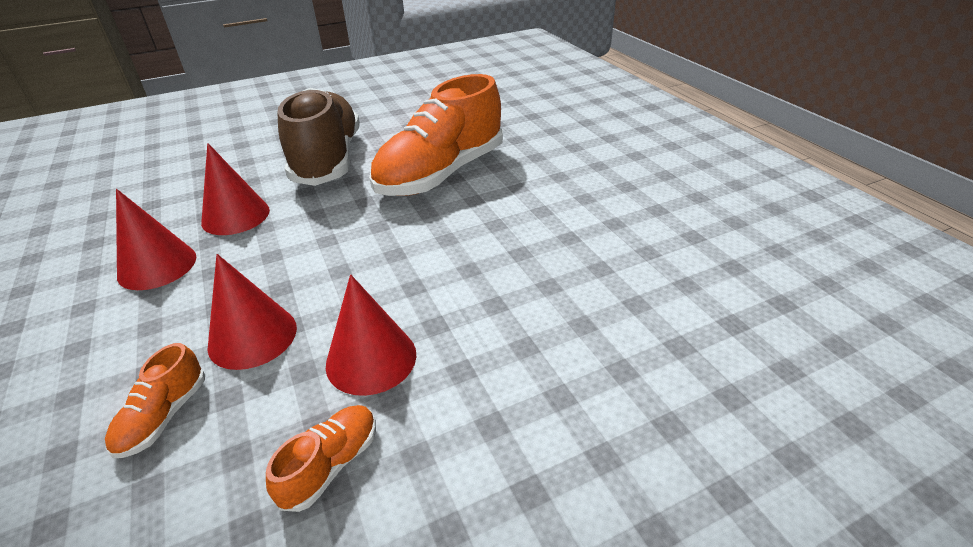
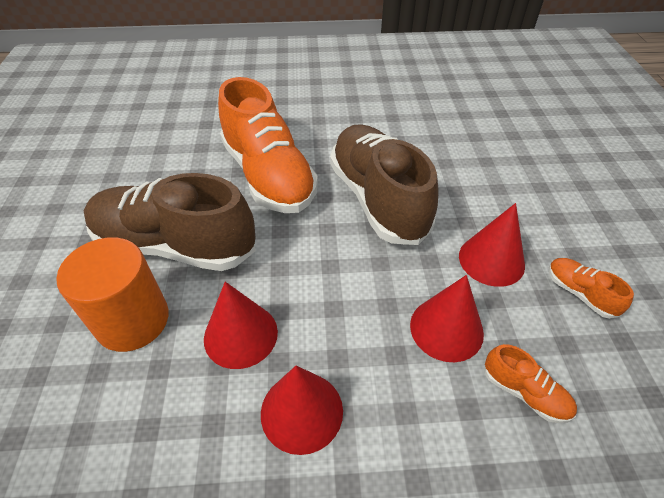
camera: 70 degrees left, 10 degrees up
(246, 168) = (133, 320): none -> orange cylinder
(442, 246) = (377, 199): none -> brown shoe

